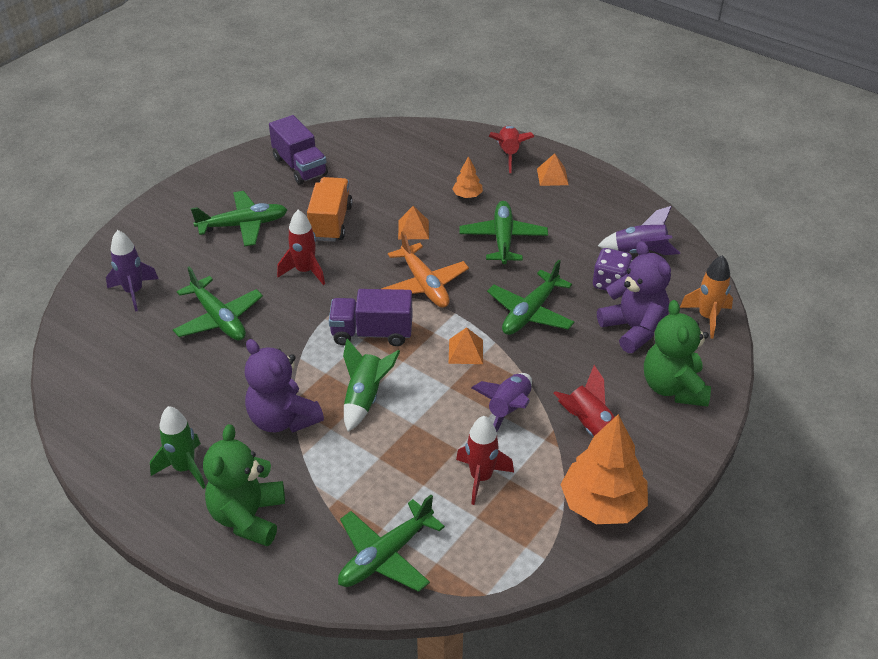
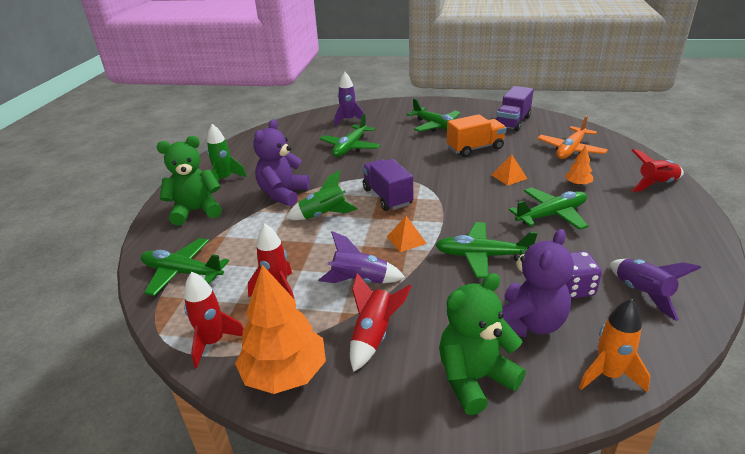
camera: 65 degrees right, 10 degrees down
(305, 271) = (419, 156): red rocket -> red rocket (213, 342)
(424, 285) = (457, 200): orange plane -> orange plane (570, 150)
(552, 176) = (665, 212): orange pyramid -> none

